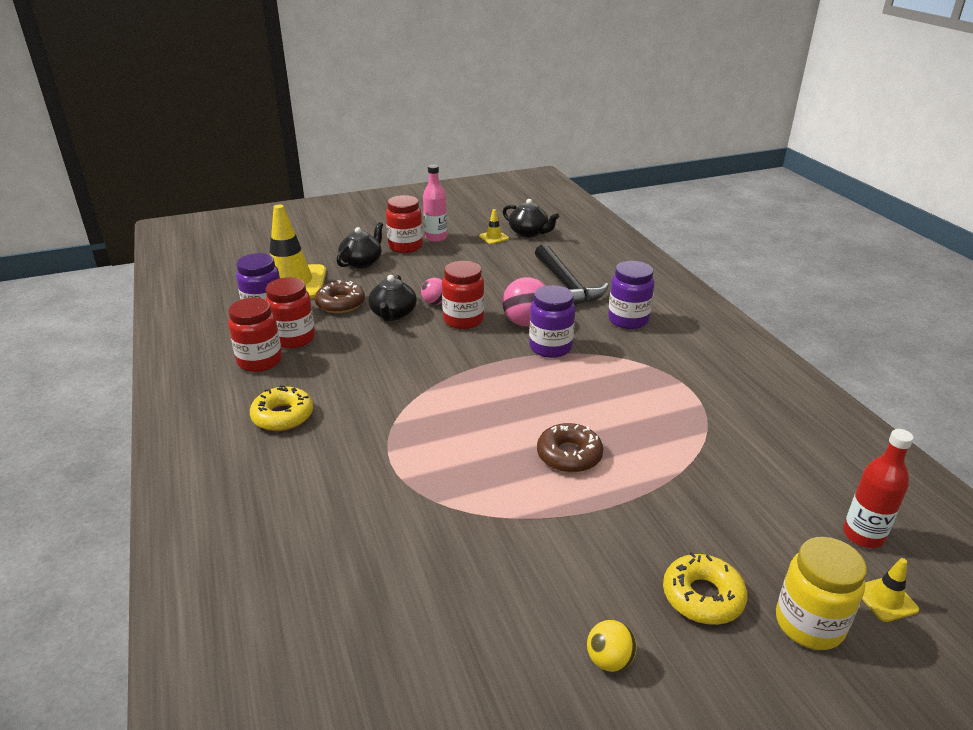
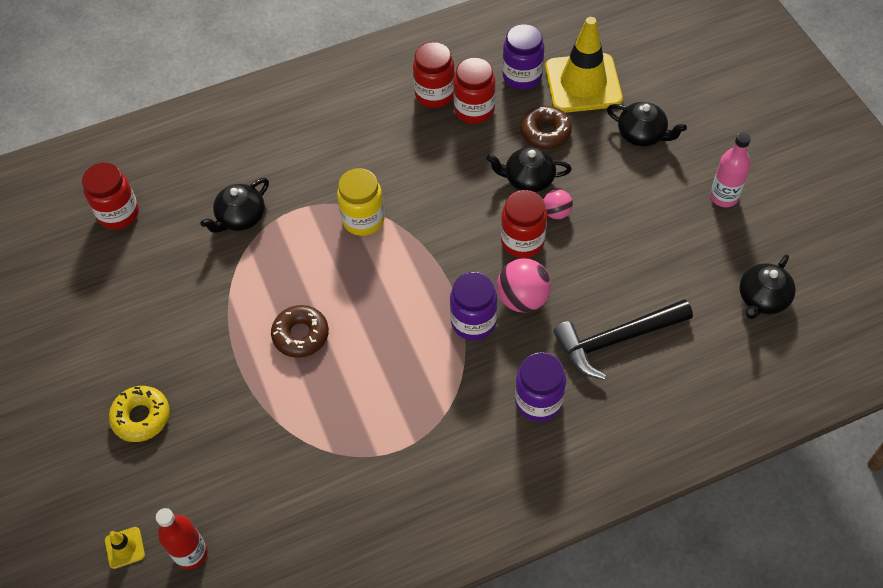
camera: 90 degrees right, 25 degrees up
(283, 416) = (355, 128): yellow donut -> none
(392, 511) = (240, 217): none -> black teapot
(405, 247) = (691, 169): red jar -> red jar (119, 213)
(494, 237) = (738, 259): yellow traffic cone -> none
(609, 660) = (97, 353): yellow ball -> none
(809, 624) = (109, 484): yellow jar -> yellow jar (363, 219)

